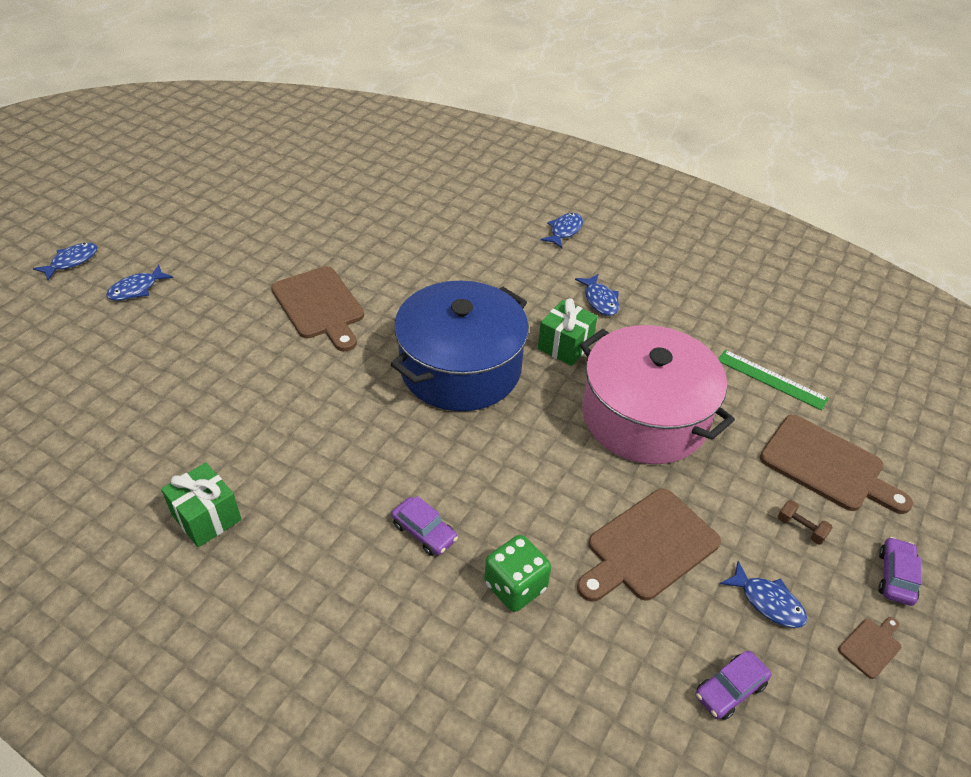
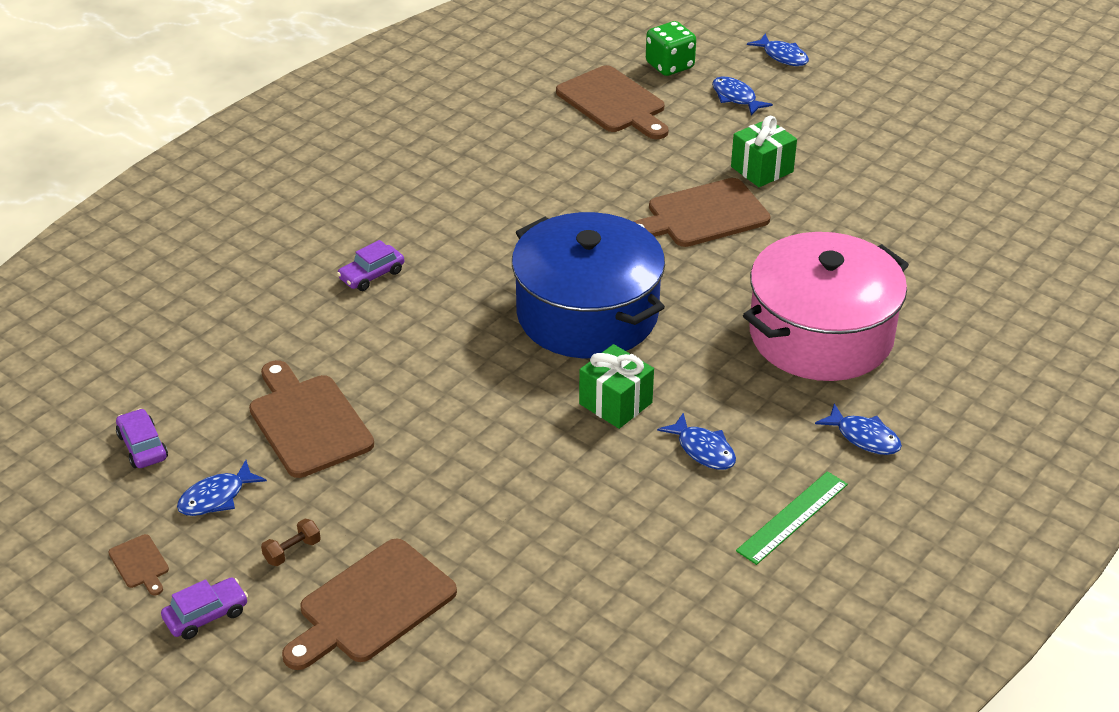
camera: 100 degrees right, 5 degrees down
(128, 369) = (613, 103): none -> brown cutting board
(206, 517) = (423, 155): green gift -> green gift (762, 169)
(515, 586) = (295, 326): green dice -> green dice (669, 66)
(600, 300) = (703, 450): blue fish -> blue fish turned 120 degrees counterclockwise
(644, 416) = (485, 453): pink pot -> pink pot (821, 335)
(771, 379) = (528, 593): green ruler -> green ruler (792, 517)
(895, 576) = (206, 615): purple car -> purple car turned 60 degrees counterclockwise

